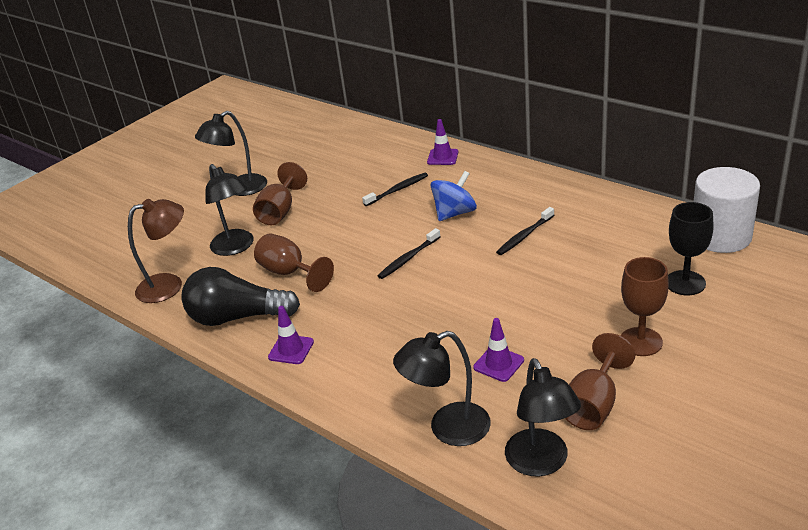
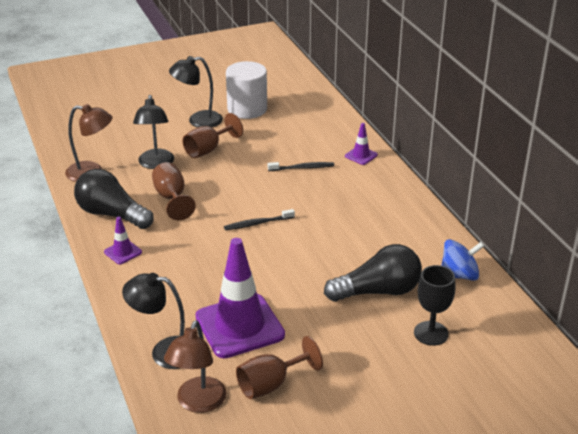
camera: 25 degrees right, 0 degrees up
(454, 213) = (324, 204): blue spinning top -> blue spinning top (459, 275)
(498, 364) = (239, 326): purple traffic cone -> purple traffic cone, size x2.27
(525, 236) = (354, 244): black toothbrush -> none
(541, 463) = (198, 403): black lamp -> brown lamp
(595, 268) = (378, 291): none -> black light bulb
(640, 342) = (350, 359): brown goblet -> none
(720, 236) = (500, 311): white cylinder -> white cylinder (247, 109)

